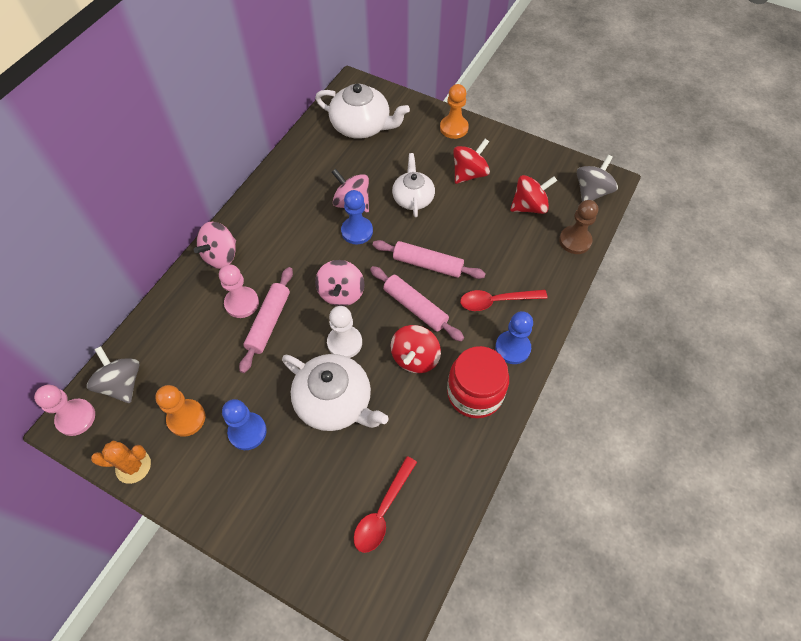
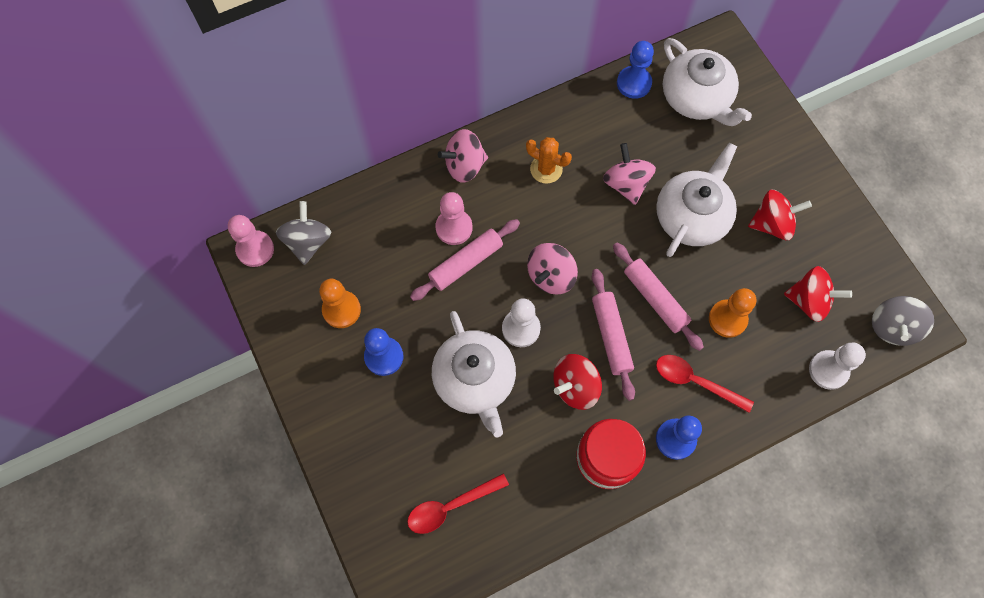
camera: 35 degrees right, 10 degrees up
(133, 466) = (276, 324): orange cactus -> orange cactus (546, 169)
(357, 231) = (609, 219): blue pawn -> blue pawn (634, 83)
(413, 198) = (692, 216): white teapot -> white teapot, size x1.52
(454, 128) = (795, 158): orange pawn -> orange pawn (727, 319)
(575, 241) = (828, 370): brown pawn -> white pawn
(591, 192) = (892, 327): grey spinning top -> grey spinning top turned 135 degrees clockwise

